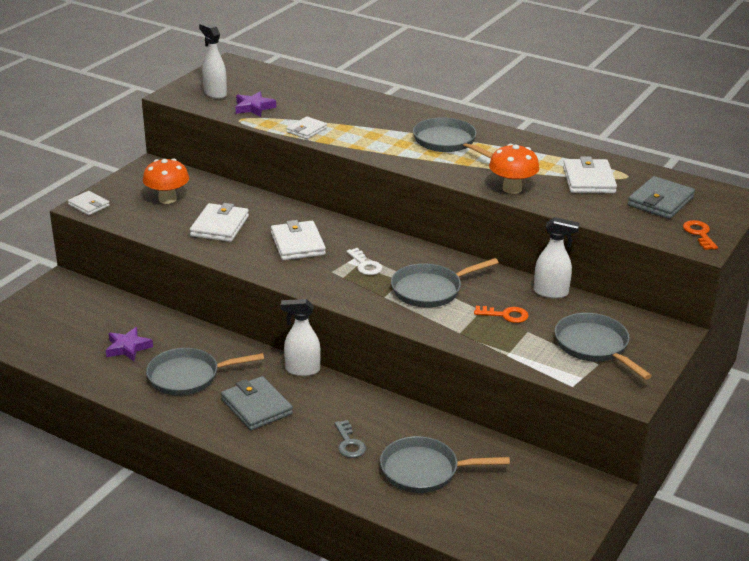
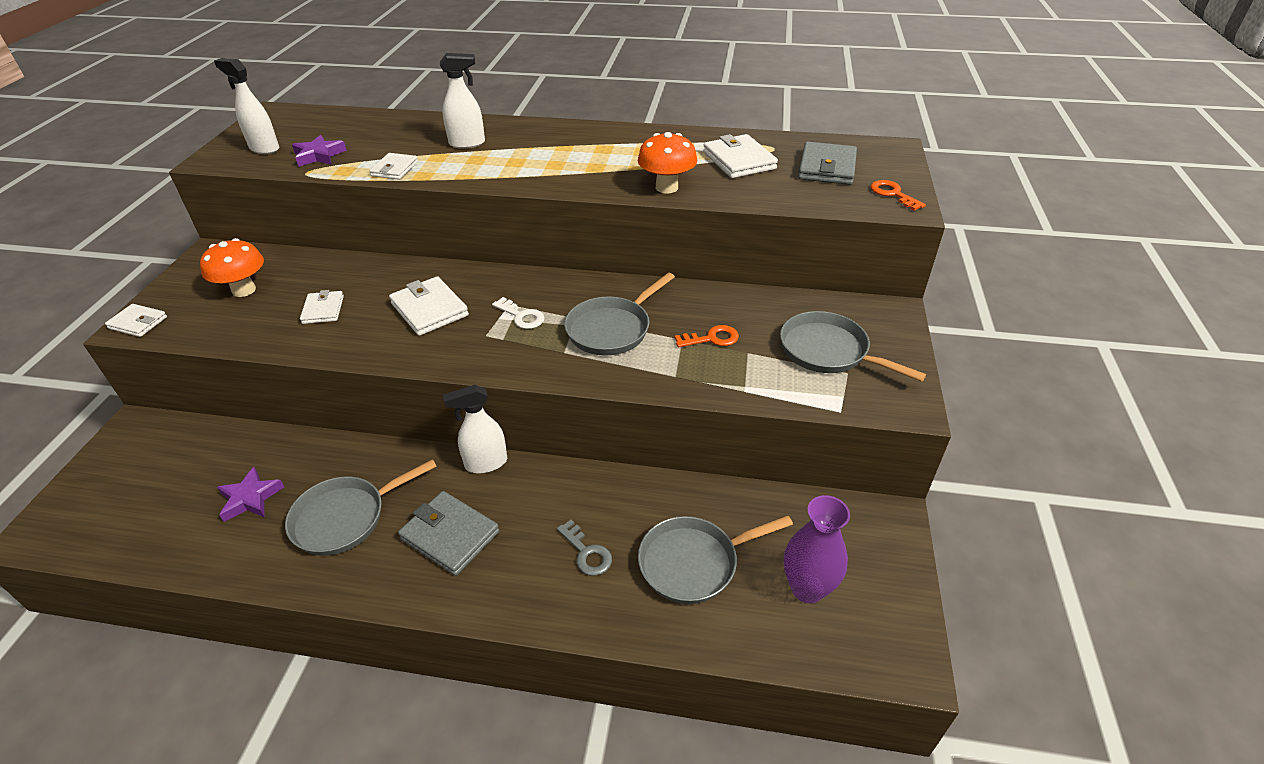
camera: 20 degrees left, 10 degrees up
(220, 226) = (323, 310): white wallet -> white wallet, size x0.63
(447, 142) = (564, 151): grey pan -> none
(500, 509) = (807, 588): none -> purple vase
(551, 292) = (742, 297): white spray bottle -> white spray bottle (467, 143)

